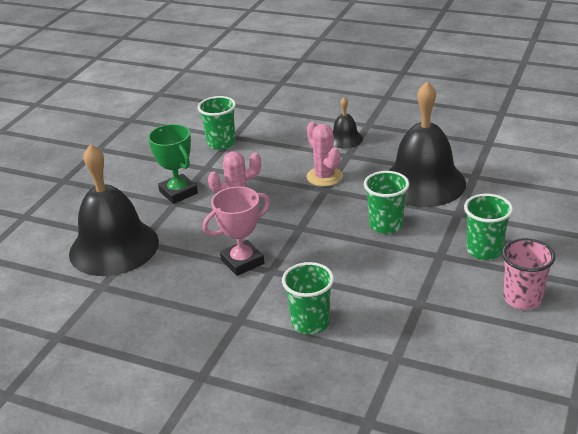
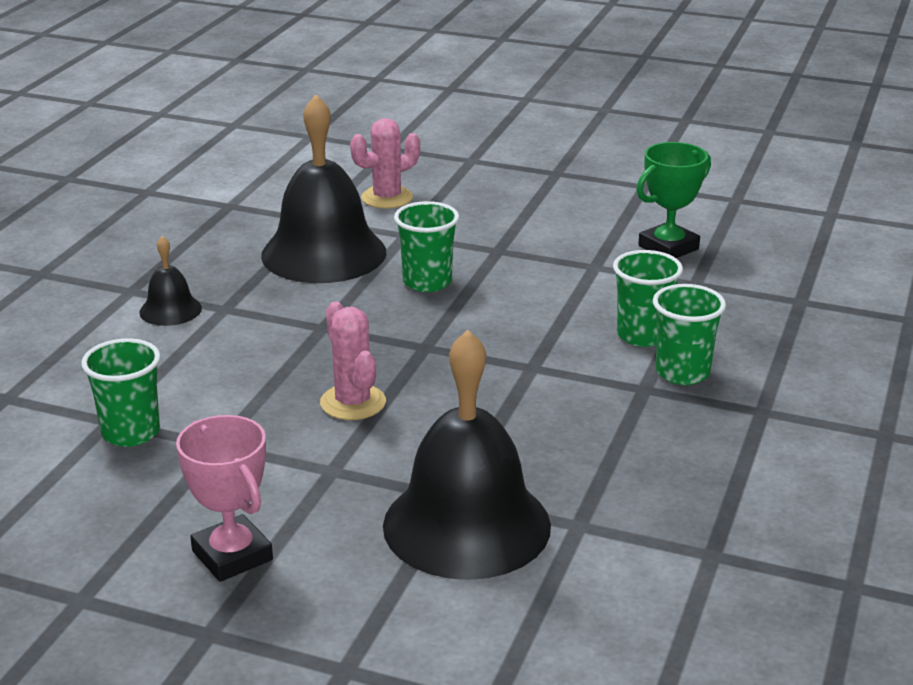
camera: 95 degrees left, 5 degrees down
(178, 192) = (298, 469): green trophy -> green trophy (668, 247)
(242, 262) = (511, 391): pink trophy -> pink trophy (232, 555)
(324, 177) = (285, 327): pink cactus -> pink cactus (387, 198)
(484, 250) = (489, 224): green cup -> green cup (682, 373)
(522, 299) = (581, 210): pink cup -> none

